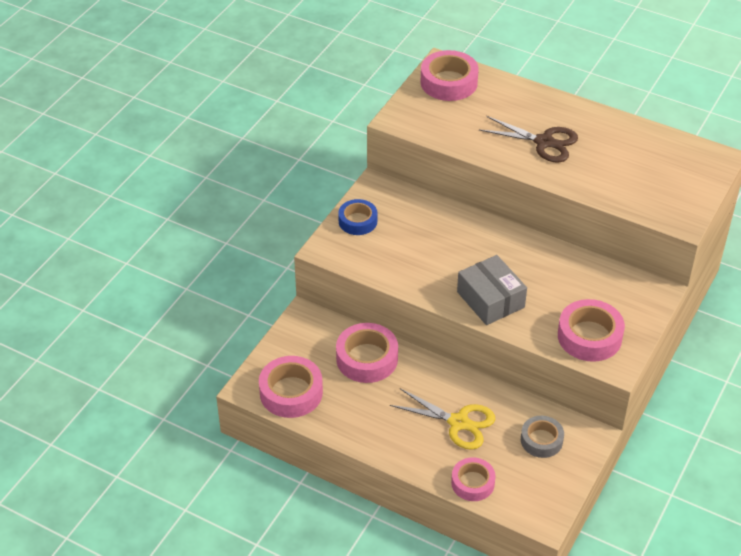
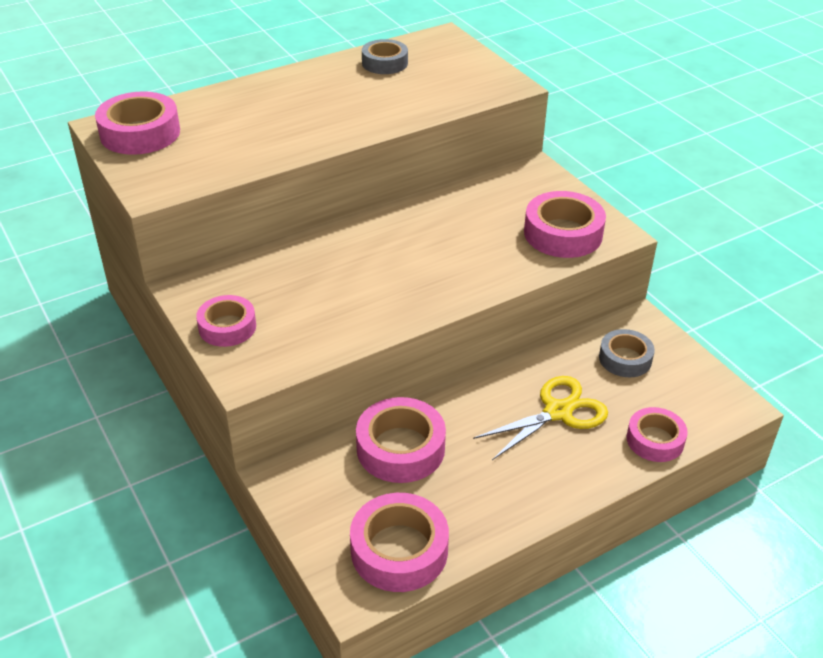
camera: 60 degrees left, 5 degrees down
(358, 221) = (227, 327): blue tape -> pink tape
(490, 299) = (453, 277): grey box -> none
(544, 142) = (311, 113): brown scissors -> none
(646, 146) = (384, 63): none -> grey tape

